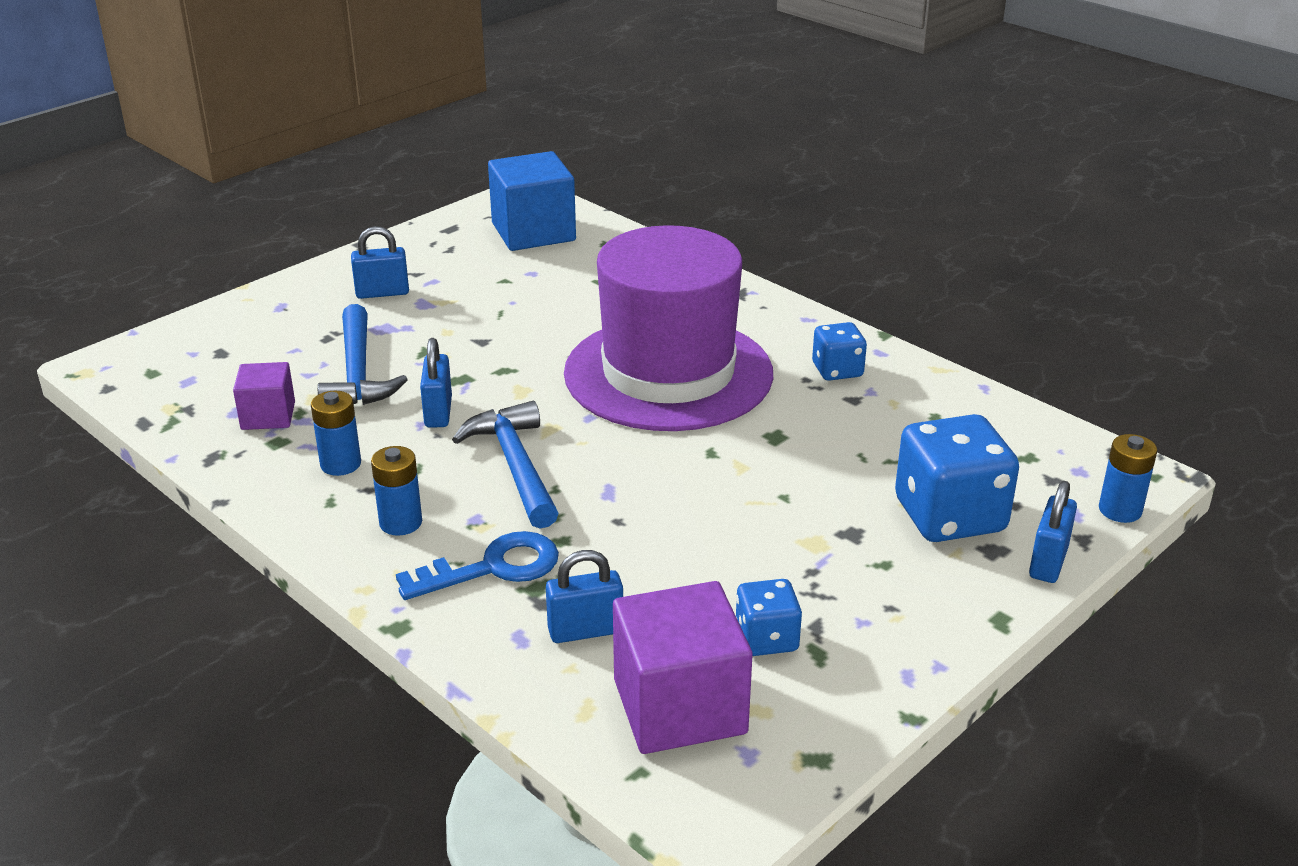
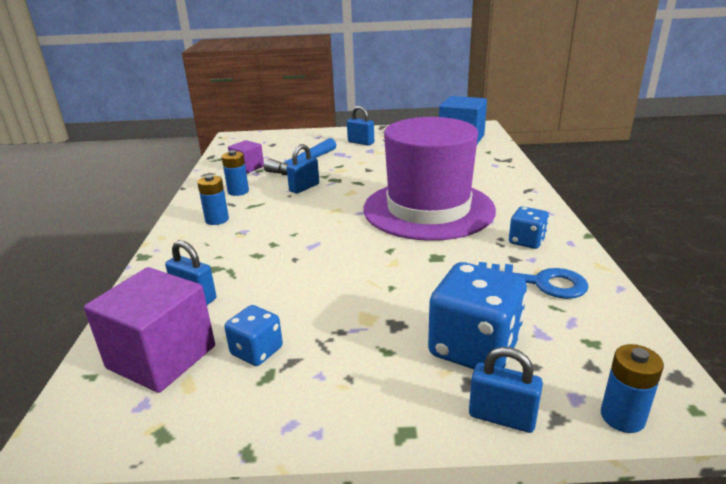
camera: 45 degrees right, 5 degrees down
(493, 568) = (213, 252): blue key -> blue key (539, 282)
(515, 466) = (295, 218): blue hammer -> none
(1048, 562) = (502, 417): blue padlock -> blue padlock turned 45 degrees clockwise

